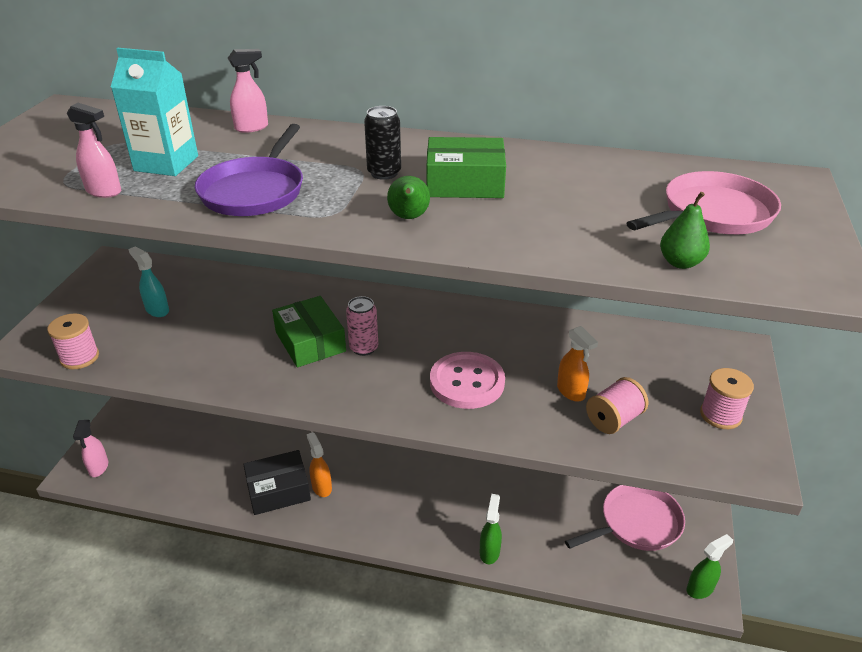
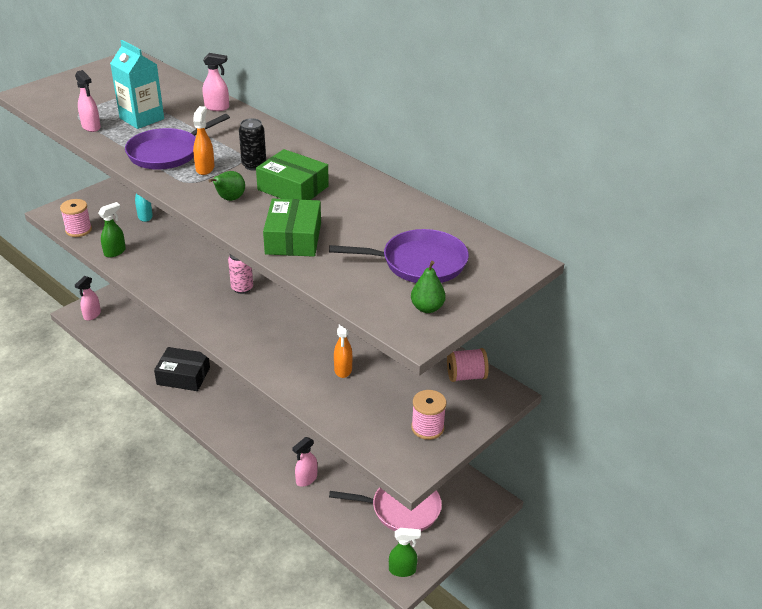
camera: 30 degrees right, 0 degrees up
(310, 341) = (214, 271): green box -> green box (293, 238)
(321, 487) = (211, 386): orange spray bottle -> orange spray bottle (205, 168)
(467, 382) = (282, 336): pink button -> none
(489, 551) = (281, 476): green spray bottle -> green spray bottle (115, 252)
(518, 541) = (306, 479): none -> pink spray bottle
(614, 419) = (350, 398): pink spool -> pink spool (466, 376)
(680, 263) = (346, 284): green pear -> green pear (427, 308)
(713, 213) = (419, 263): pink pan -> purple pan

